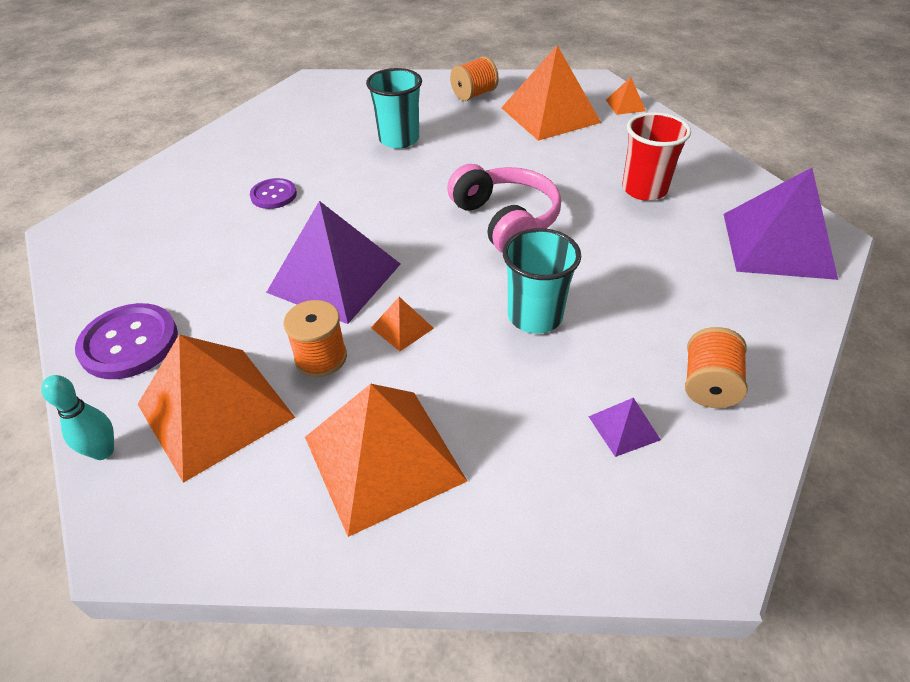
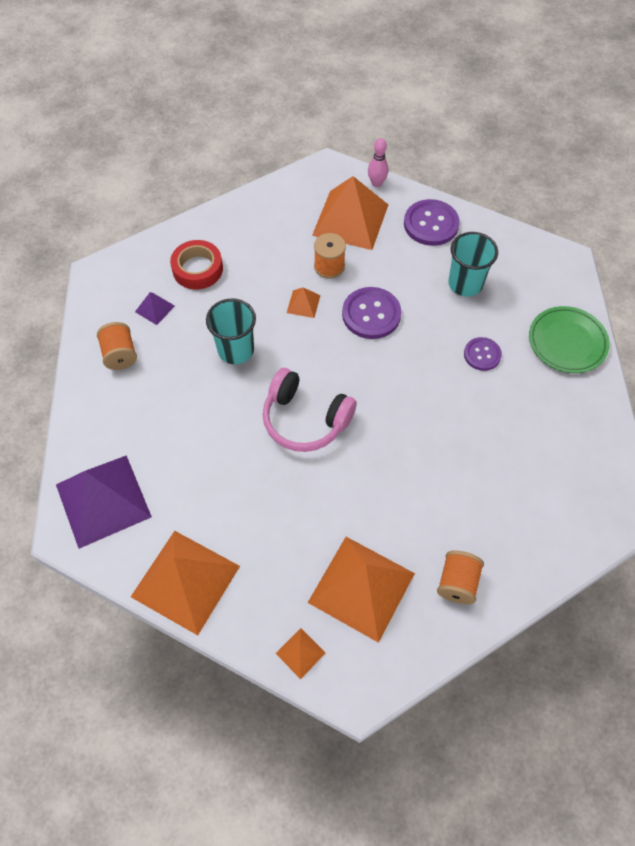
camera: 145 degrees right, 15 degrees up
(103, 451) = (376, 183): turquoise bowling pin -> pink bowling pin
(188, 172) = (567, 342): none -> green plate
(335, 277) = (371, 314): purple pyramid -> purple button
(383, 458) = (256, 240): orange pyramid -> orange pyramid (185, 581)
(399, 139) = (459, 468): turquoise cup -> turquoise cup (465, 284)
(516, 459) = (197, 269): none -> red tape
(644, 189) = (223, 514): red cup -> none

